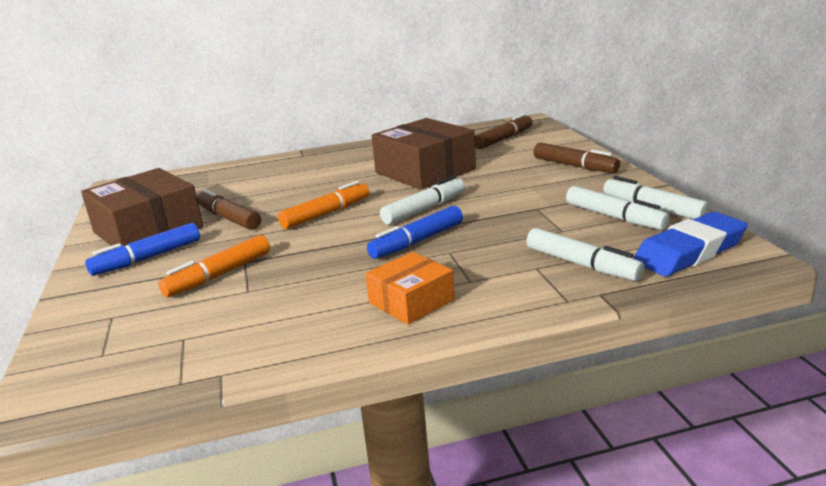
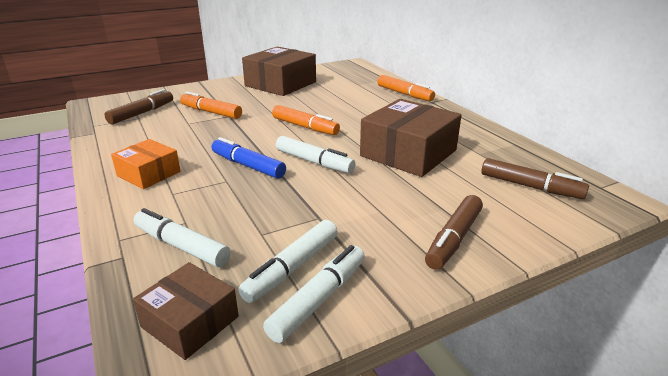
camera: 75 degrees right, 5 degrees up
(147, 258) = (240, 91): blue marker -> none
(229, 218) = (298, 100): brown marker -> brown marker (142, 113)
(269, 164) = (404, 94): none -> orange marker
(582, 264) = (181, 246): white marker -> white marker turned 90 degrees clockwise
(689, 251) = (190, 322): blue eraser -> brown box

